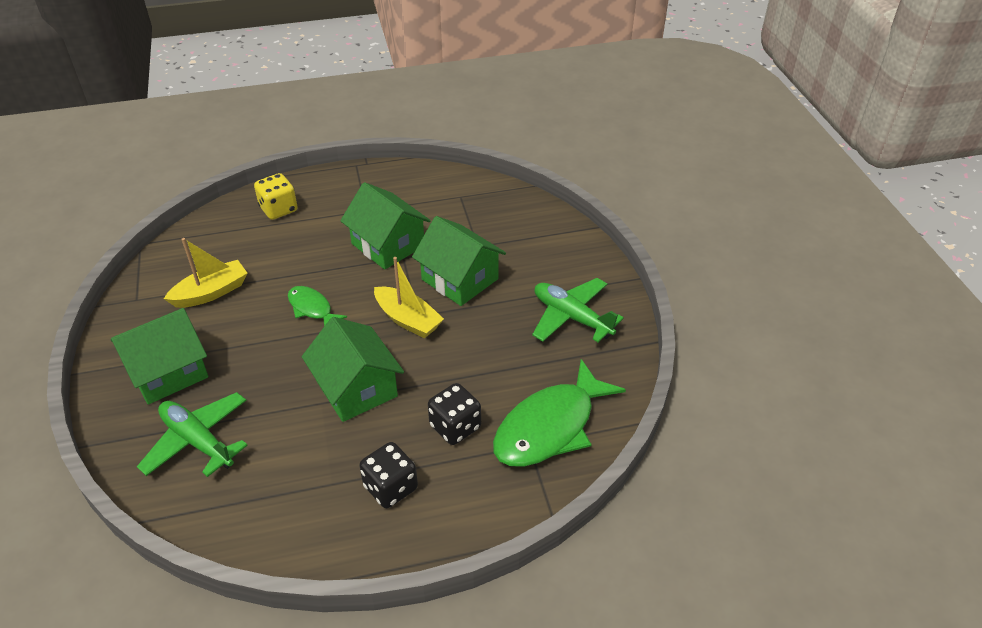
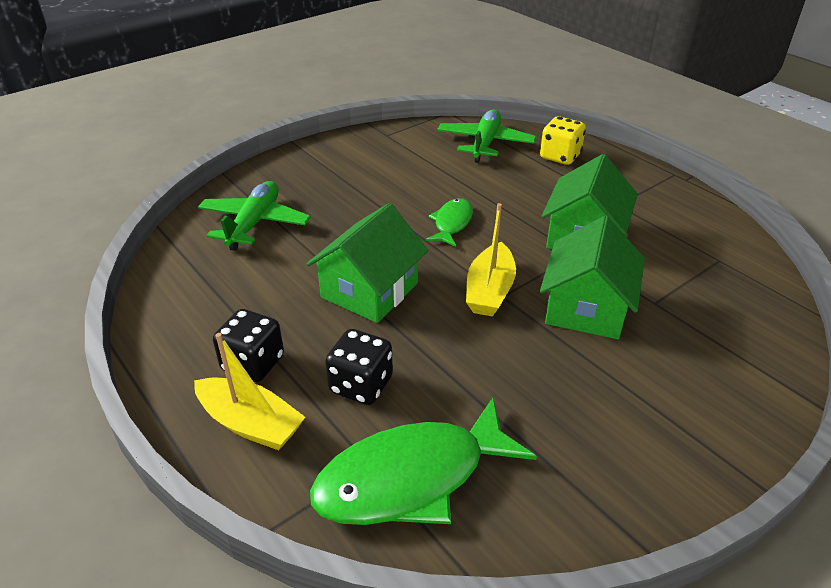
camera: 65 degrees right, 5 degrees down
(168, 372) = (320, 179): green house -> none
(211, 292) = (424, 164): yellow boat -> yellow boat (250, 424)
(550, 426) = (412, 478): green fish -> green fish turned 45 degrees counterclockwise
(571, 317) = (618, 436): green plane -> green plane (485, 143)

